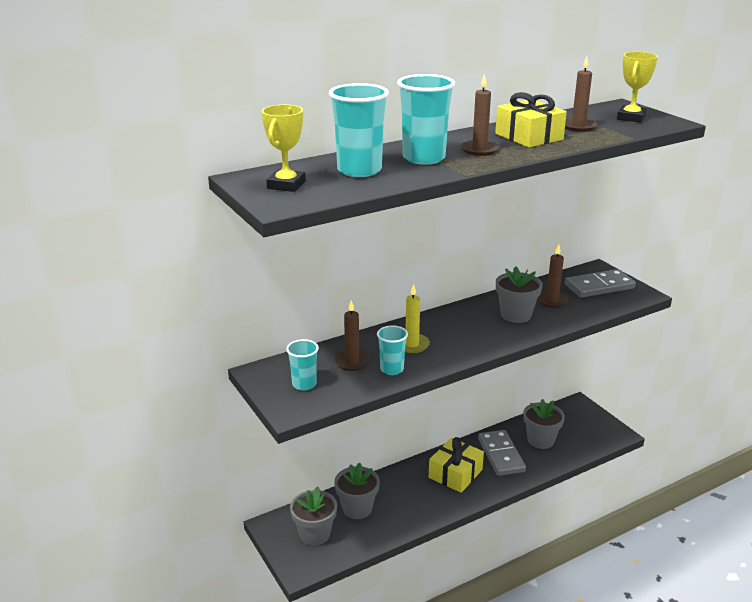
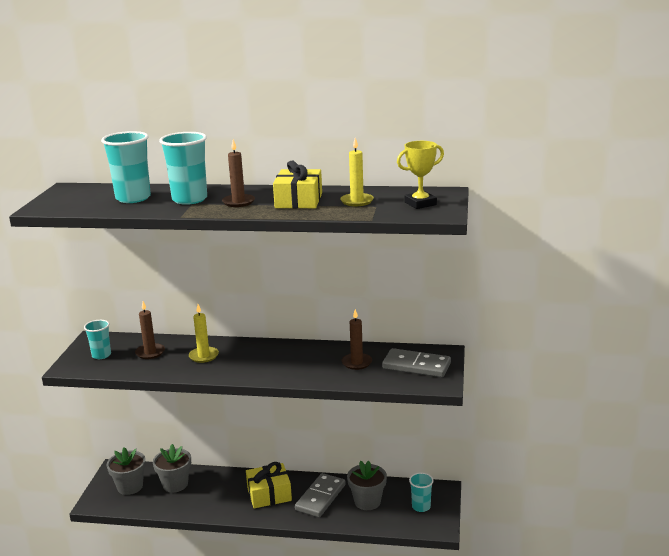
camera: 40 degrees right, 5 degrees down
(286, 185) = (74, 197): yellow trophy -> none
(392, 369) = (163, 366): turquoise cup -> turquoise cup (421, 507)
(515, 315) = (309, 363): grey flower pot -> none
(578, 126) = (357, 201): brown candle -> yellow candle

